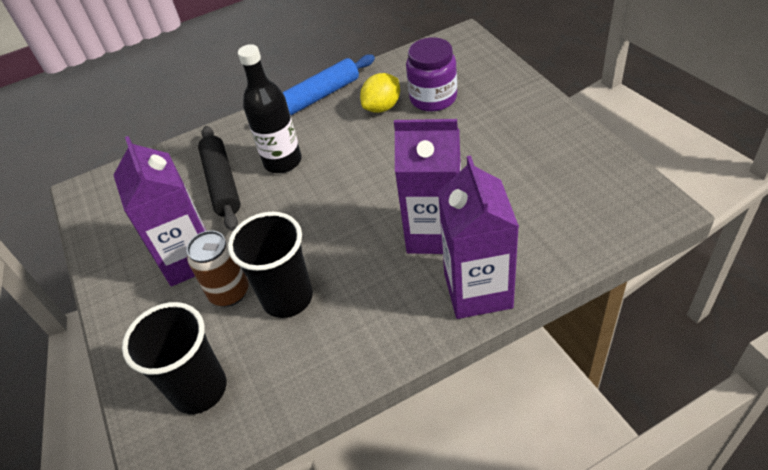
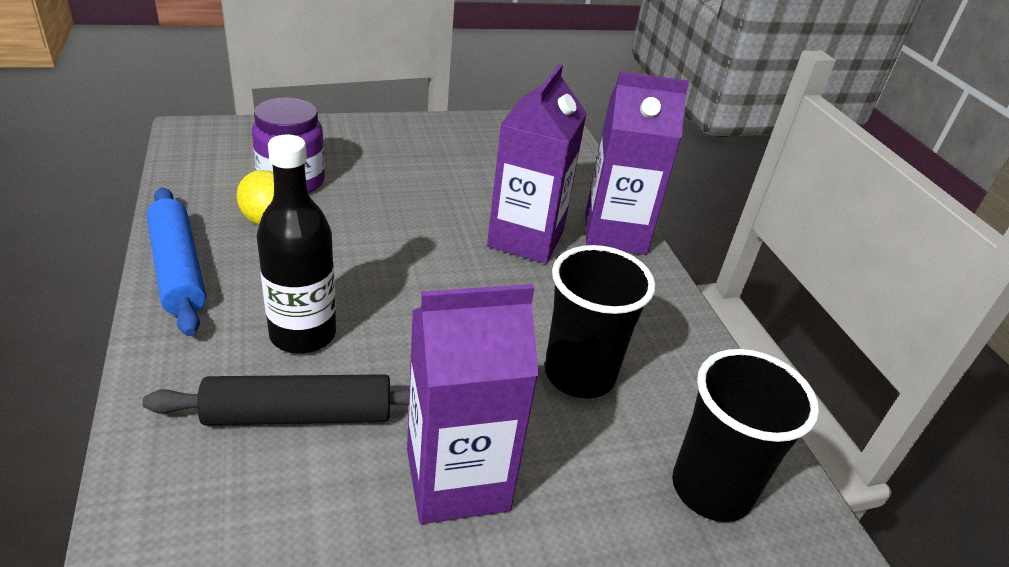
camera: 90 degrees left, 10 degrees down
(229, 292) = (549, 435): brown can -> none

